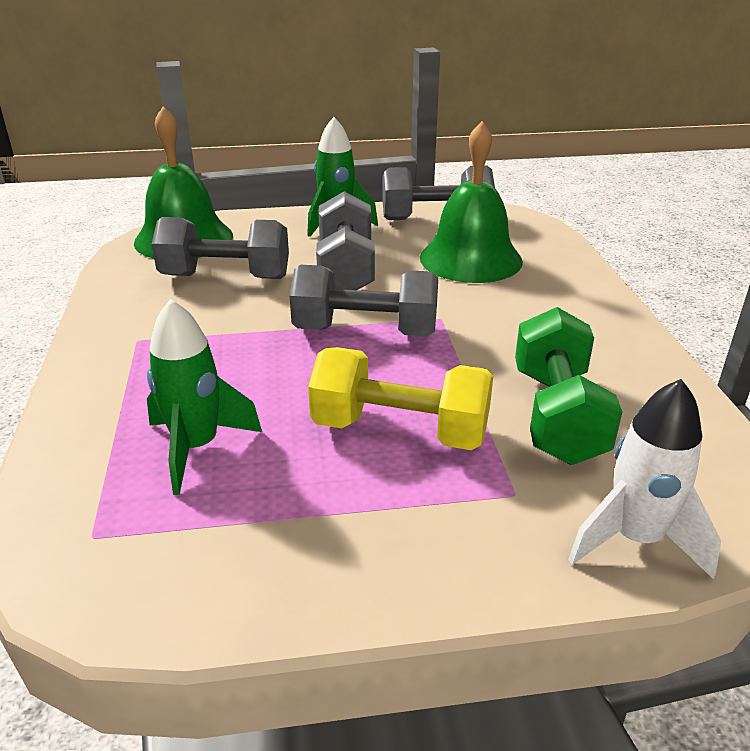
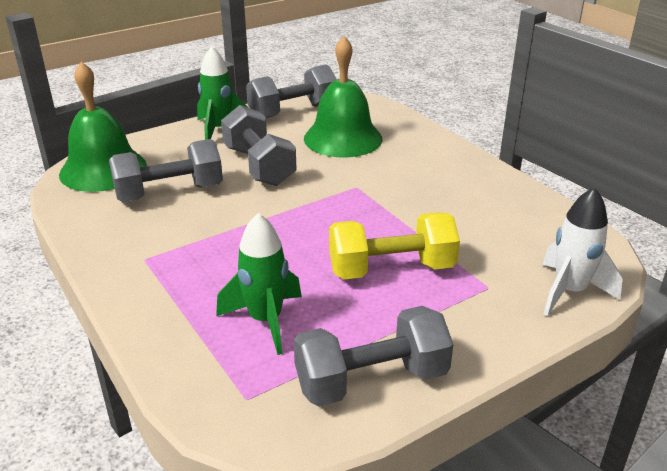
camera: 25 degrees left, 0 degrees up
(365, 331) = (313, 209): grey dumbbell -> grey dumbbell (371, 380)
(557, 415) = (478, 233): green dumbbell -> none

